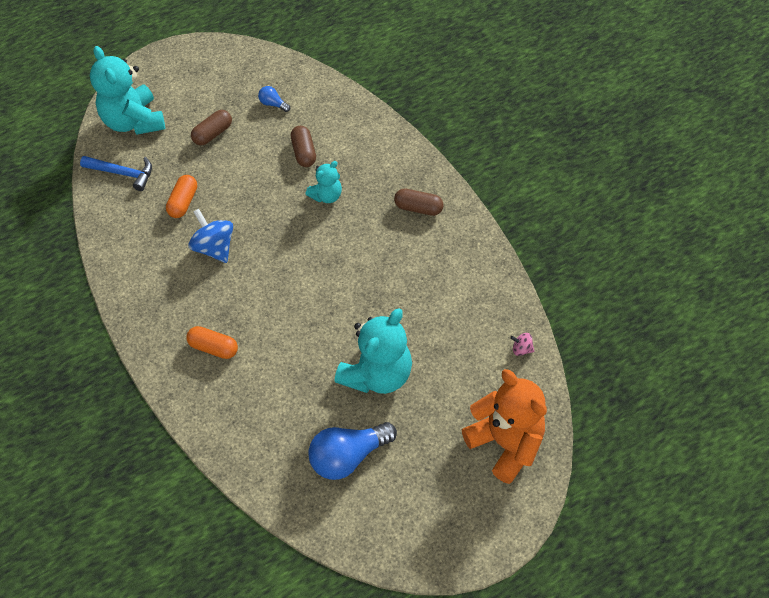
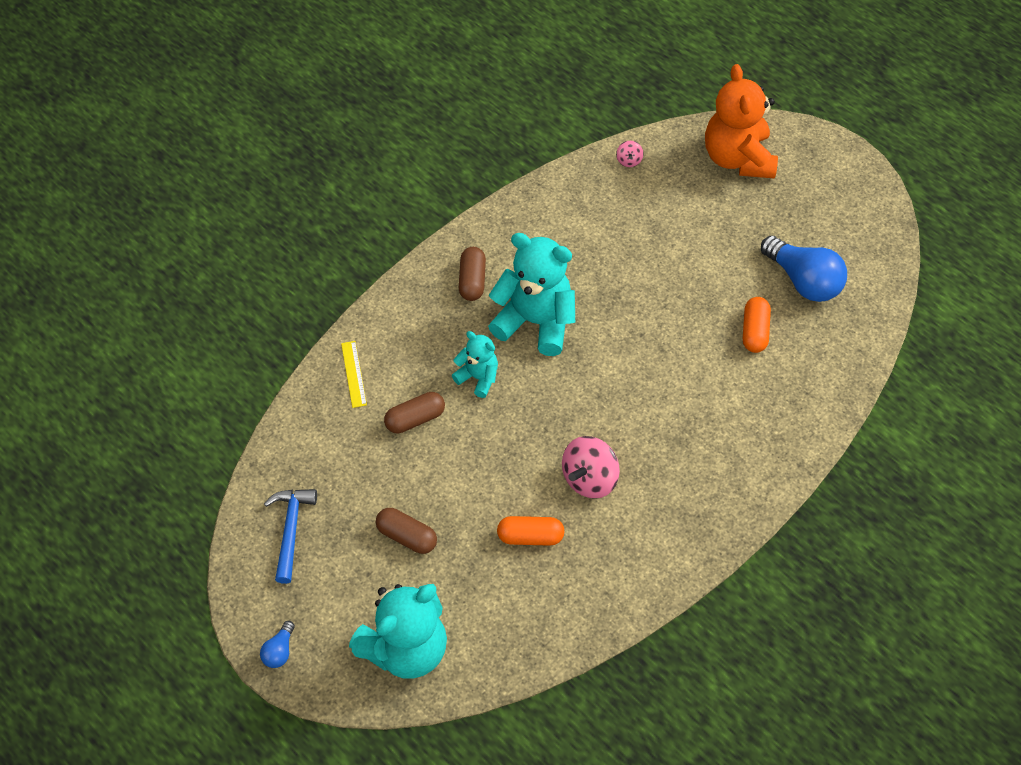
camera: 105 degrees left, 0 degrees up
(122, 173) = (502, 630): blue hammer -> blue hammer (291, 530)
(213, 347) = (725, 438): orange capsule -> orange capsule (754, 331)
(214, 247) = (589, 479): blue spinning top -> pink spinning top
(273, 104) = (338, 477): blue light bulb -> blue light bulb (279, 651)
(354, 123) = (353, 374): none -> yellow ruler
(377, 374) = (702, 276): turquoise teddy bear -> turquoise teddy bear (535, 322)
(505, 443) = (738, 158): orange teddy bear -> orange teddy bear turned 45 degrees counterclockwise

